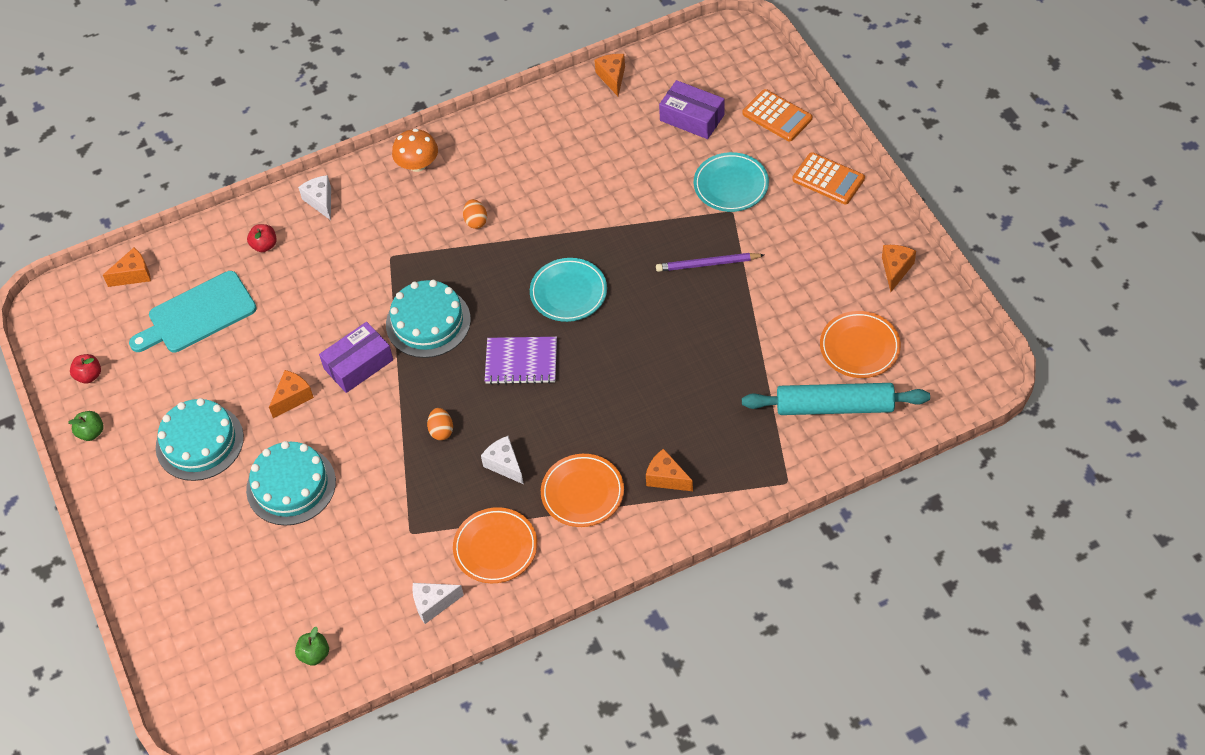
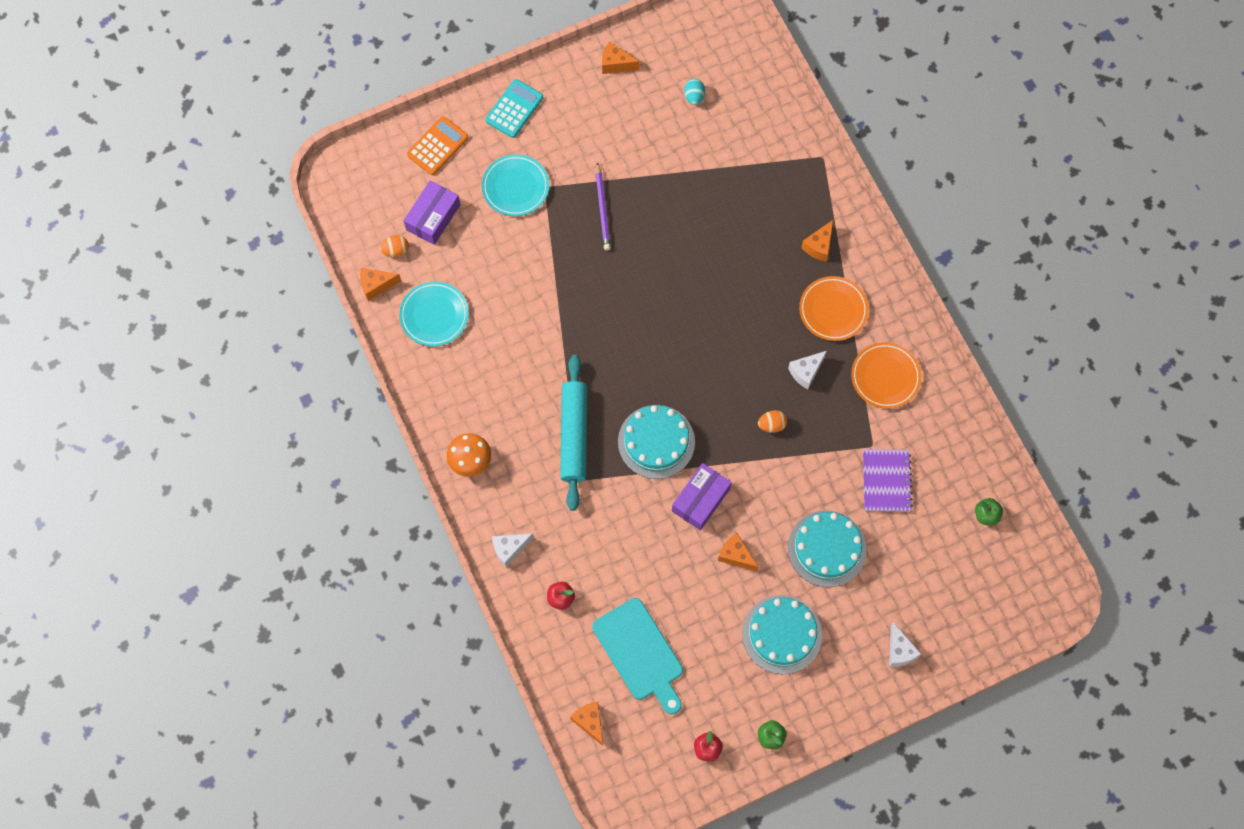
camera: 95 degrees left, 15 degrees up
(358, 364) = (701, 500): purple box -> purple box turned 75 degrees clockwise
(433, 604) = (938, 423): white cheese -> white cheese (899, 651)
(476, 221) = (543, 404): orange egg -> orange egg (396, 250)
(521, 362) = (702, 361): purple notebook -> purple notebook (886, 481)
(568, 292) = (628, 323): turquoise plate -> turquoise plate (434, 315)
(828, 179) = (514, 109): orange calculator -> turquoise calculator
(834, 406) = (751, 118): turquoise rolling pin -> turquoise rolling pin (574, 435)
(859, 347) = (694, 96): orange plate -> turquoise egg

